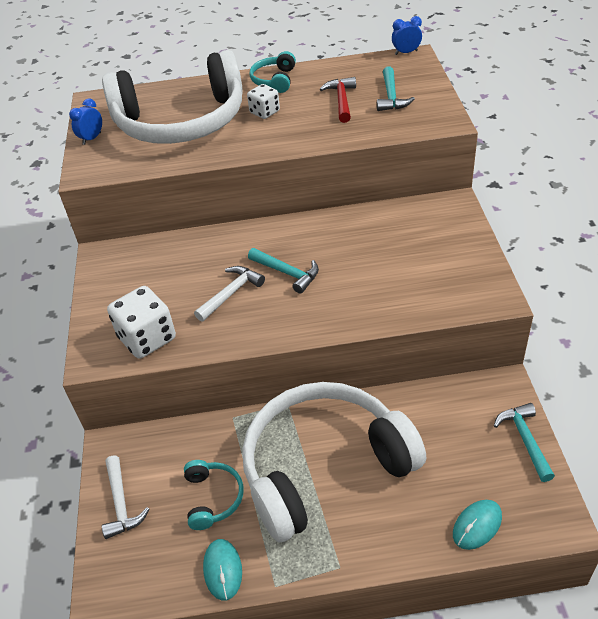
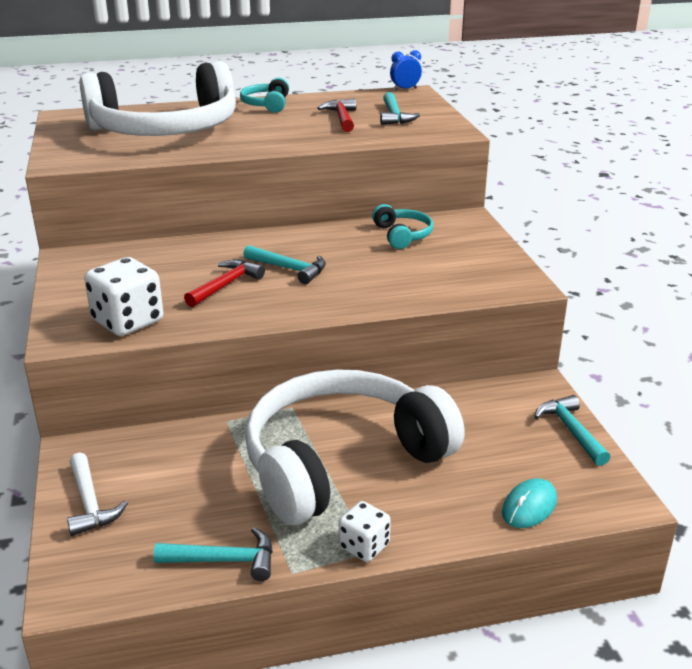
camera: 10 degrees left, 15 degrees down
(92, 138) = (63, 140): blue clock -> none
(213, 498) = (207, 493): turquoise headphones -> turquoise headphones (402, 235)
(222, 570) = (224, 560): turquoise mouse -> turquoise hammer
(231, 293) = (225, 285): white hammer -> red hammer
(264, 112) = (258, 125): white dice -> white dice (364, 546)

